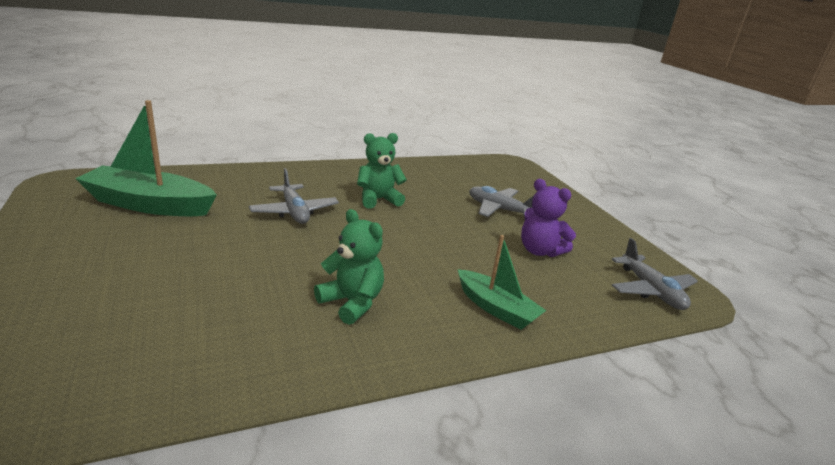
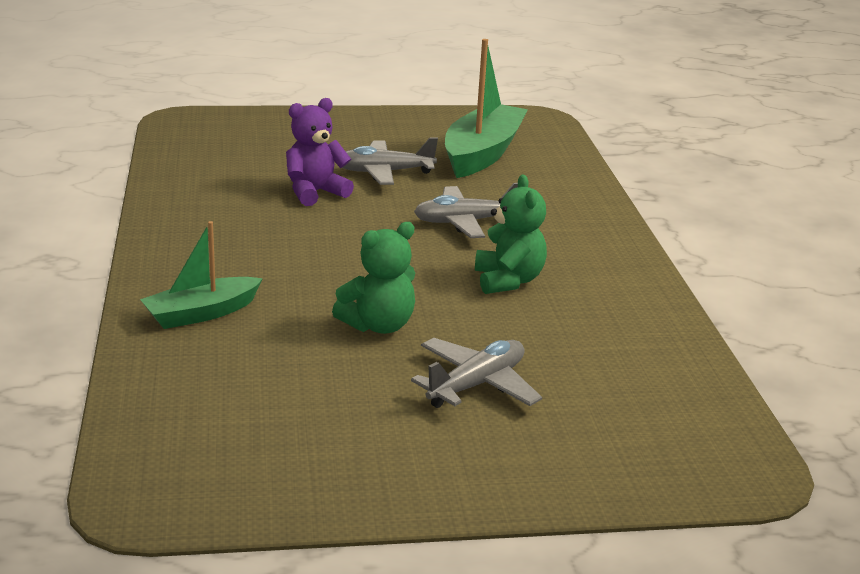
camera: 105 degrees right, 0 degrees up
(352, 303) = (251, 236): green teddy bear -> green teddy bear (378, 325)
(539, 251) = (324, 385): purple teddy bear -> purple teddy bear (315, 193)
(651, 290) = (177, 458): grey plane -> grey plane (384, 172)

